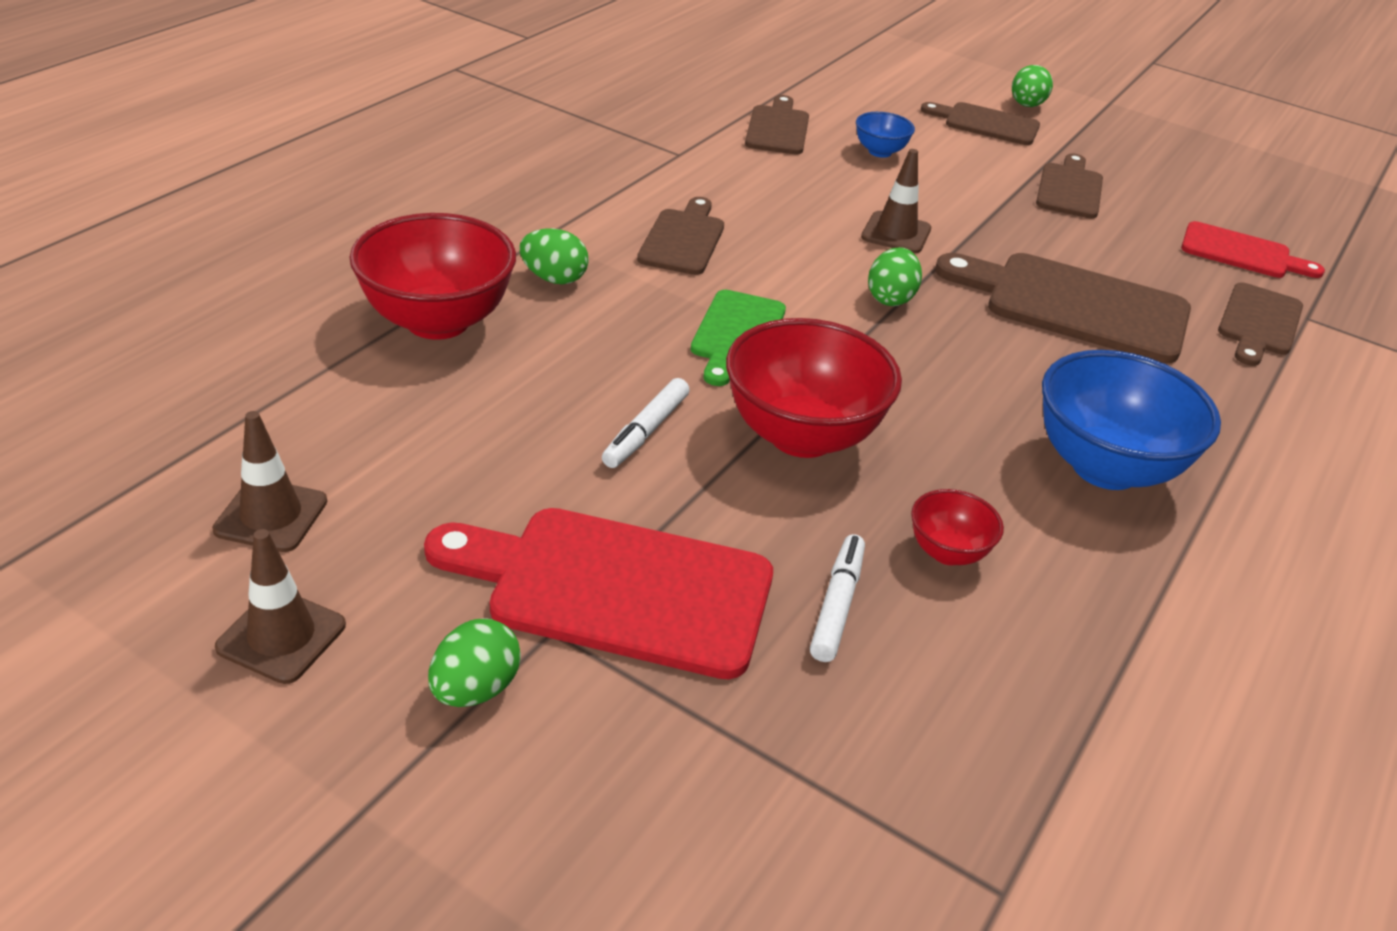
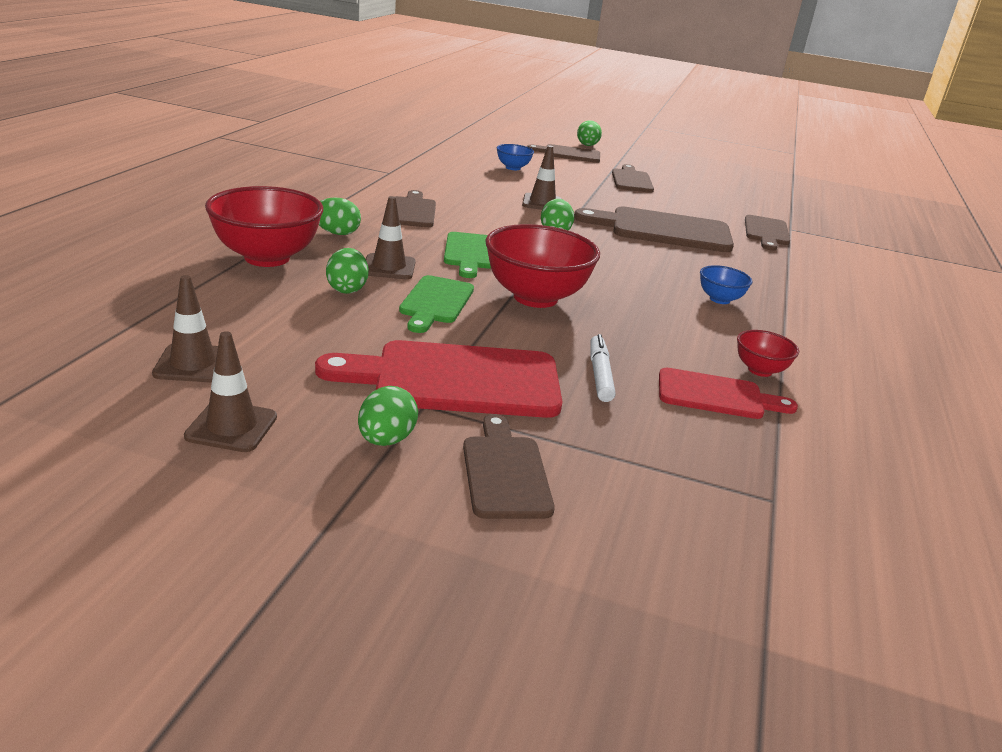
camera: 15 degrees left, 10 degrees down
(527, 393) = (347, 289): none -> green egg
(604, 354) = (389, 267): none -> brown traffic cone
(646, 431) = (435, 302): white marker -> green cutting board
(778, 128) = (445, 159): brown cutting board -> brown cutting board (505, 472)
(947, 552) = (652, 344): red bowl -> red bowl (760, 370)
(1105, 467) = (720, 299): blue bowl -> blue bowl, size x0.49
(1241, 253) = (740, 203): red cutting board -> red cutting board (716, 396)

